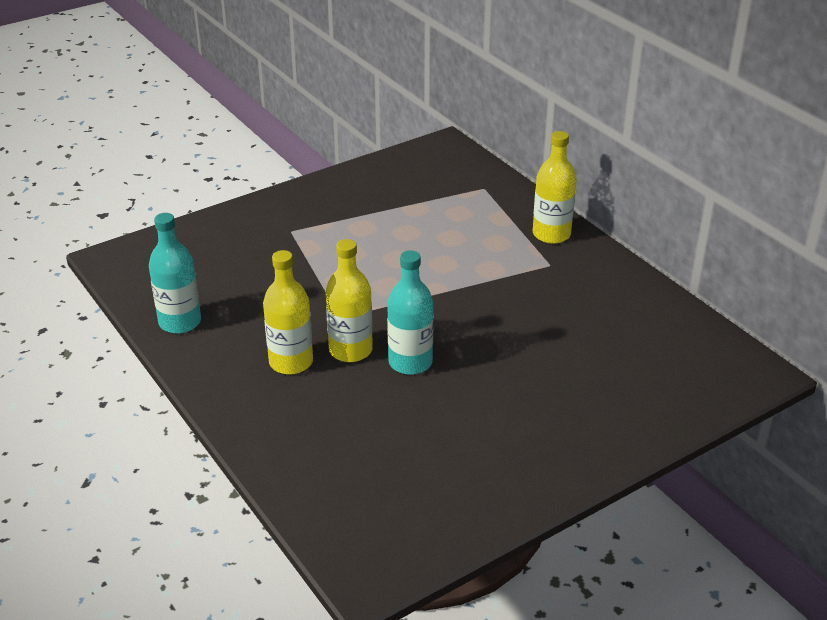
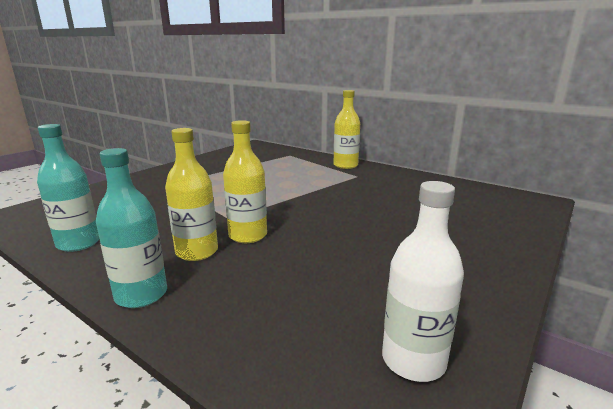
camera: 20 degrees left, 15 degrees down
(410, 362) = (303, 234): turquoise bottle -> turquoise bottle (141, 295)
(419, 519) = (413, 360): none -> white bottle

